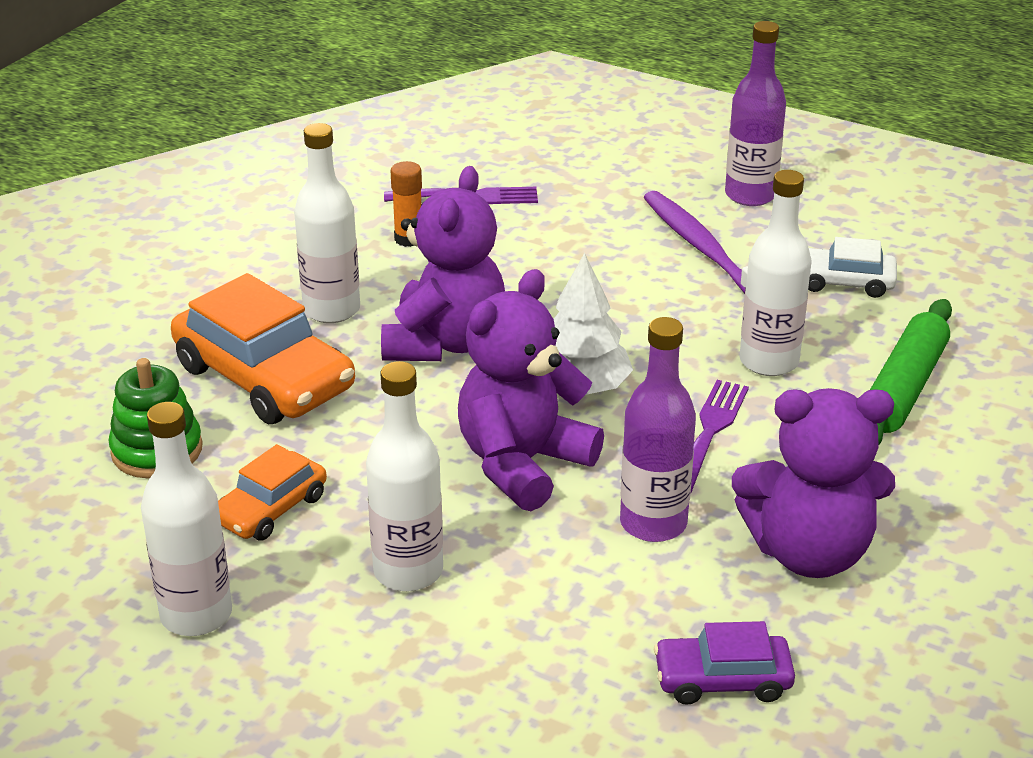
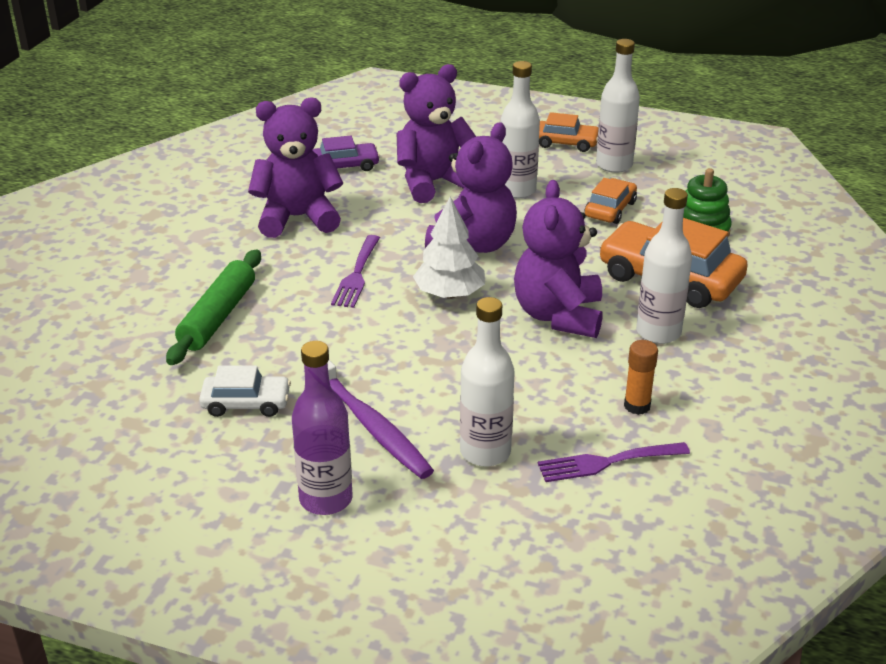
camera: 170 degrees right, 0 degrees up
(252, 693) = (566, 143): none -> orange car
(555, 609) = (434, 183): none -> purple teddy bear
(653, 523) = (387, 223): purple bottle -> none
(768, 361) = (315, 326): white bottle -> white bottle (485, 452)

